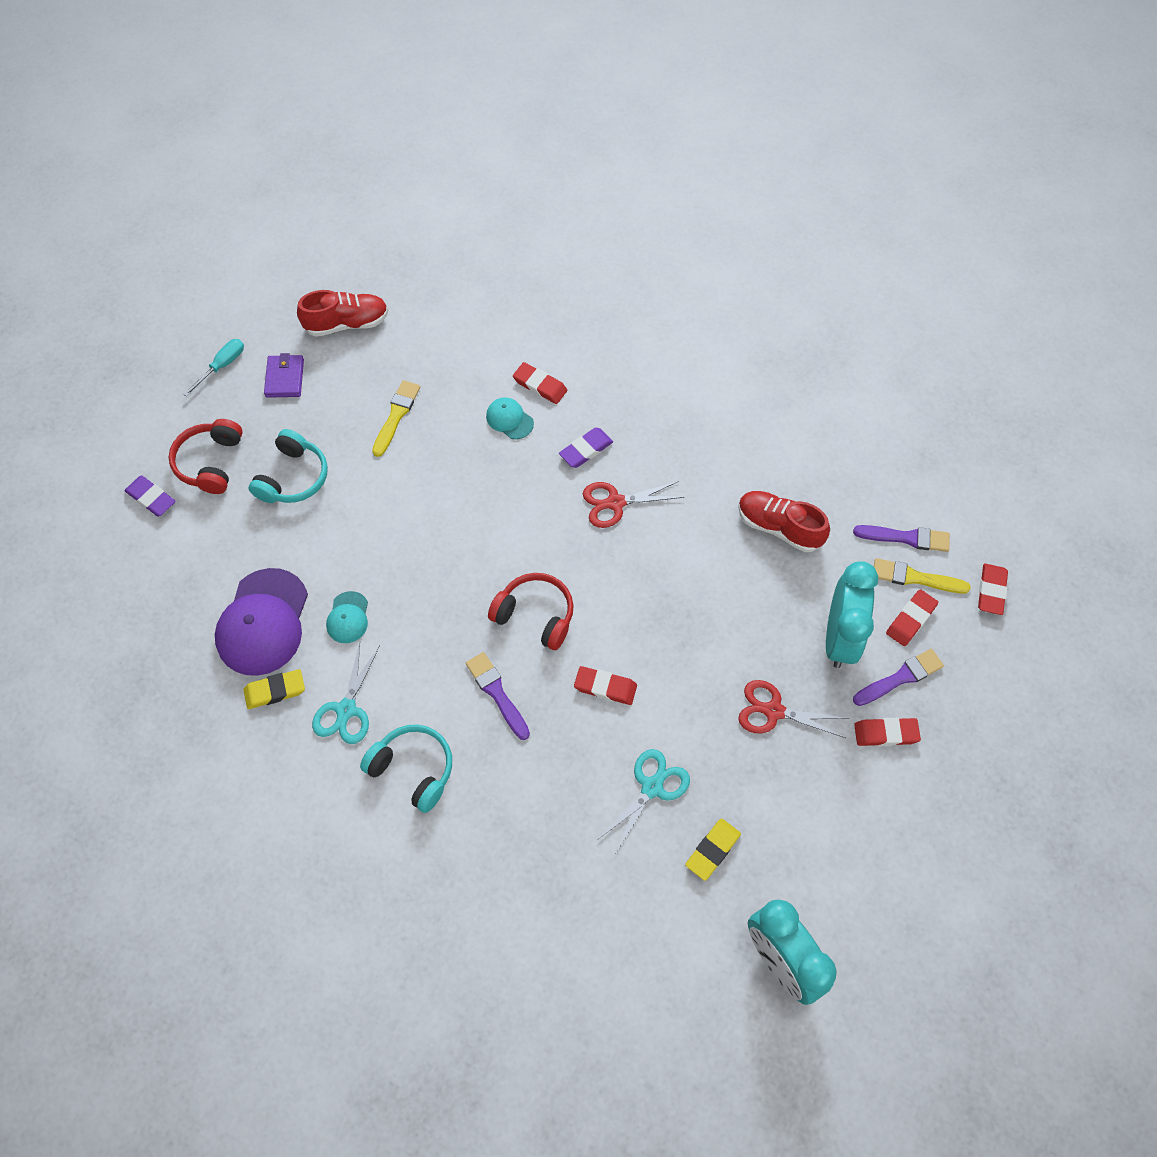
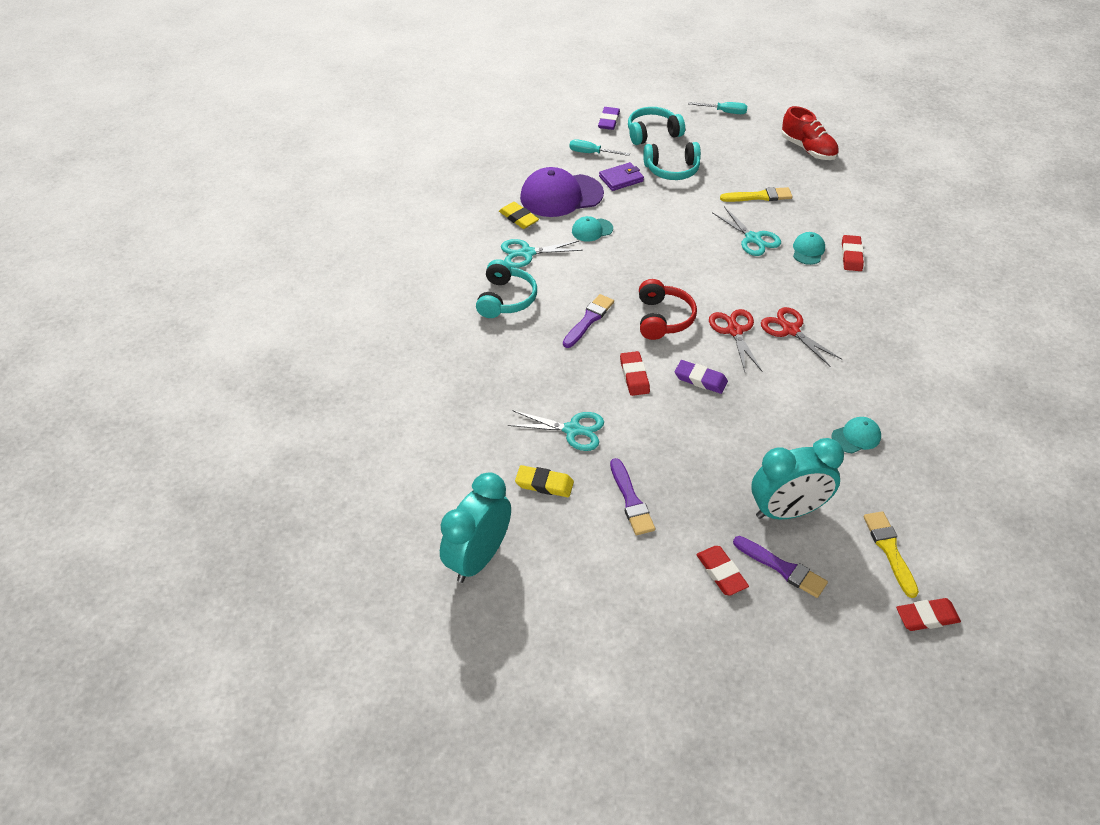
camera: 65 degrees right, 15 degrees down
(203, 549) = (591, 153): none -> turquoise screwdriver
(210, 462) = (652, 133): red headphones -> turquoise headphones
(285, 378) = (740, 139): purple wallet -> purple wallet (621, 179)
(461, 460) = (753, 239): none -> turquoise scissors
(586, 450) = (820, 298): purple eraser -> purple eraser (700, 379)
(773, 711) = (687, 486): red scissors -> red scissors (734, 331)
(779, 527) = (856, 437): red shoe -> turquoise cap
(906, 538) = (924, 531): purple brush -> purple brush (631, 500)
(910, 619) = (845, 559): red eraser -> none

